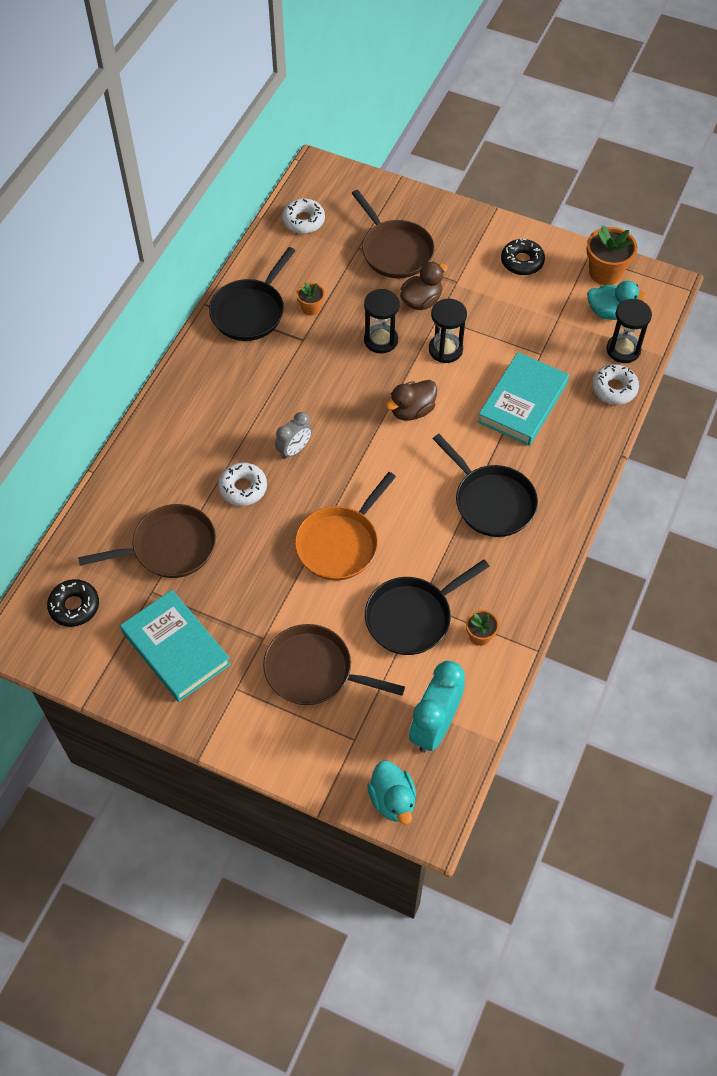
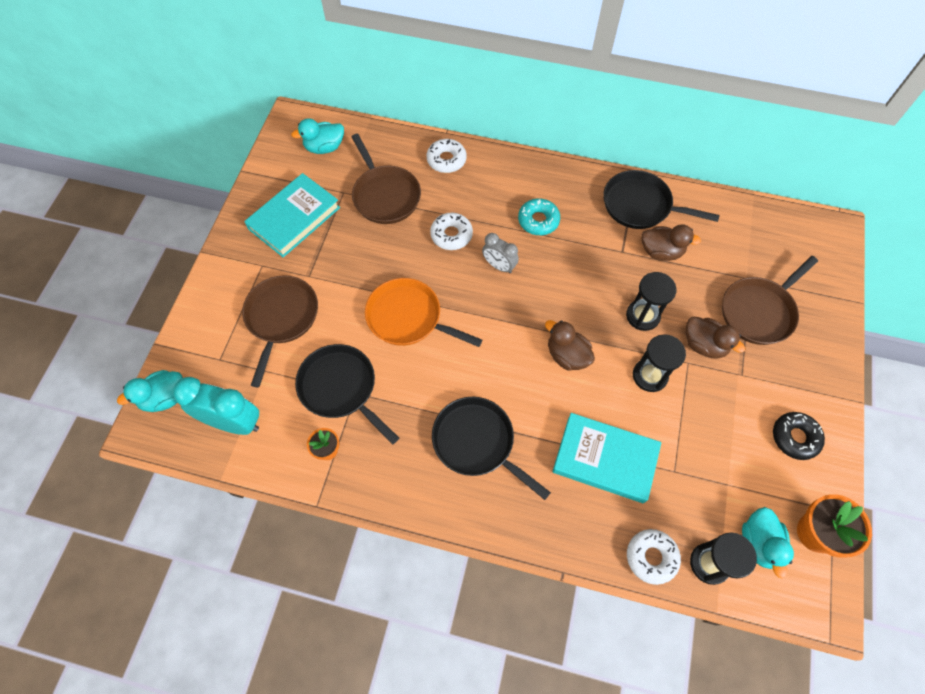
camera: 80 degrees right, 5 degrees up
(74, 606) = (324, 147): black donut -> turquoise duck
(245, 404) = (538, 220): none -> turquoise donut
(303, 221) = (764, 228): white donut -> white donut (446, 160)
(311, 308) = (661, 252): orange flower pot -> brown duck
(491, 501) = (477, 442): black pan -> black pan turned 90 degrees clockwise

